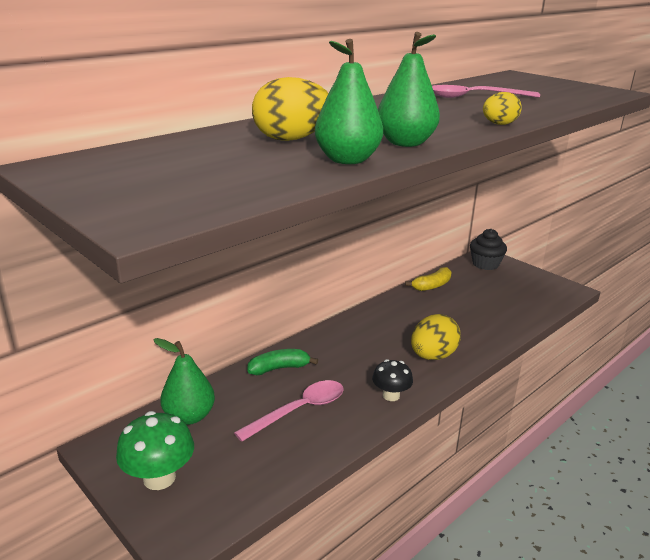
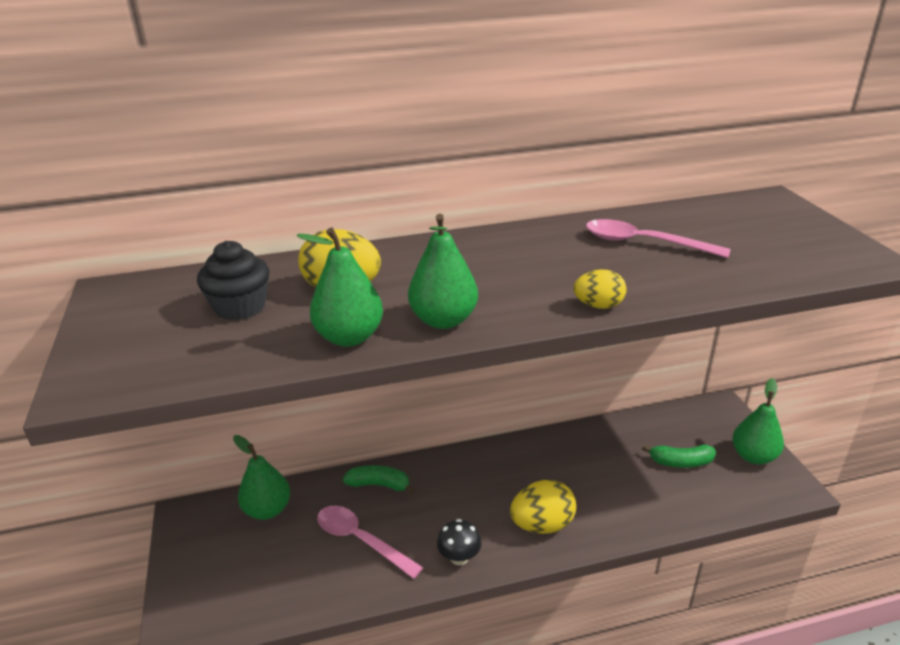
camera: 30 degrees right, 5 degrees up
(159, 478) = (202, 563): green mushroom -> none
(299, 410) = (361, 540): pink spoon -> pink spoon turned 135 degrees counterclockwise
(432, 286) = (618, 430): yellow banana -> none
(485, 264) = (711, 418): black cupcake -> black cupcake (240, 307)
(490, 293) = (680, 462): none -> green banana
(530, 279) = (753, 456): none -> green pear

